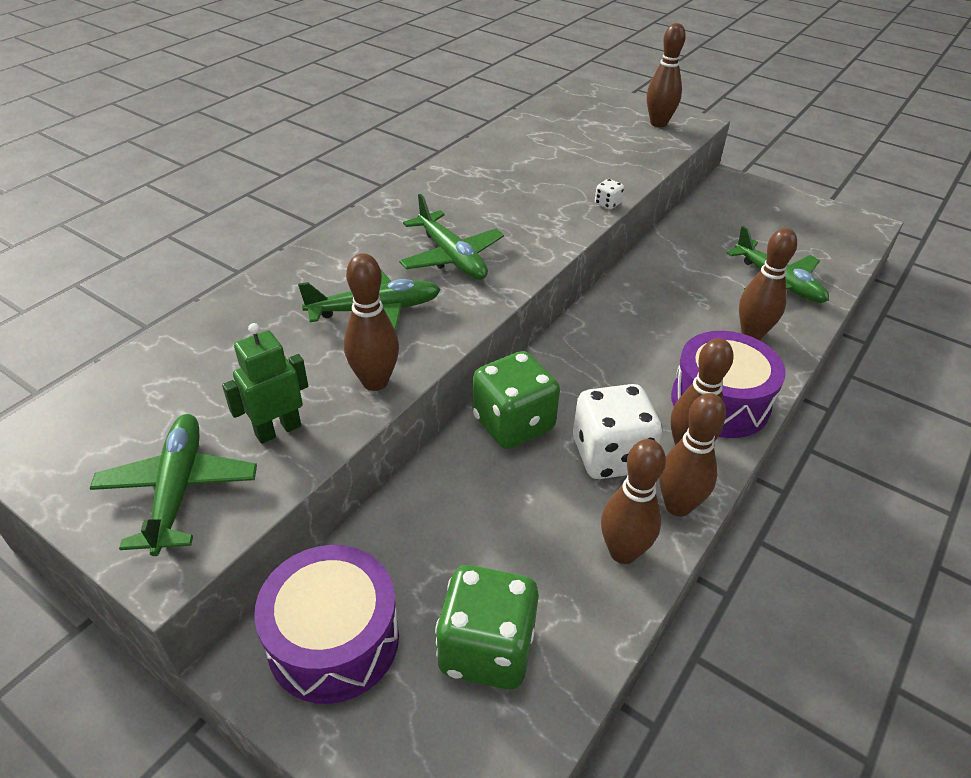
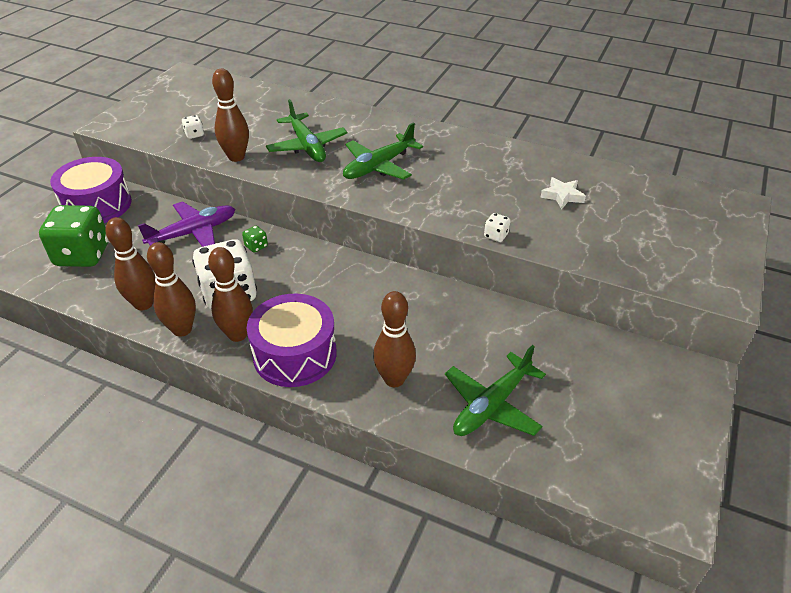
camera: 80 degrees right, 0 degrees up
(178, 490) = (152, 117): green plane -> none
(278, 430) = (194, 134): green robot -> white dice
(463, 494) = (193, 233): none -> purple plane
(513, 424) = (256, 246): green dice -> green dice, size x0.40
(547, 158) = (562, 196): none -> white star
(658, 123) = (696, 264): brown bowling pin -> none

